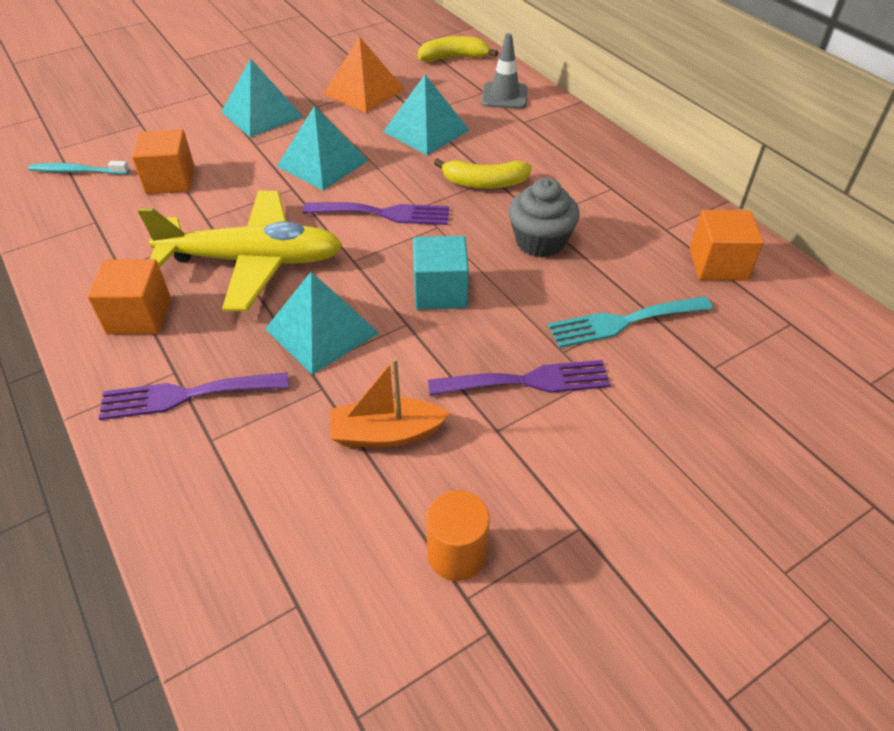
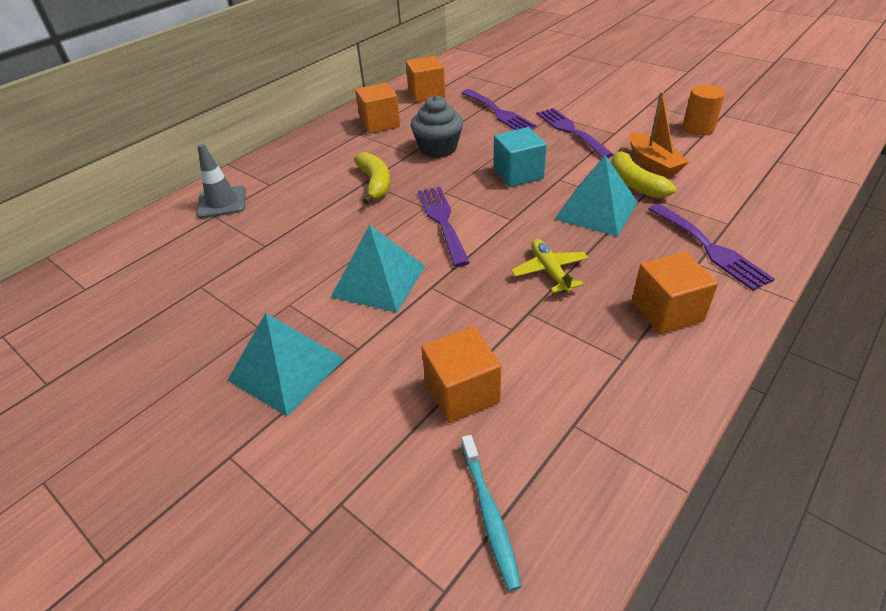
camera: 105 degrees left, 5 degrees down
(253, 261) = (549, 271): yellow plane -> yellow plane, size x0.46
(364, 91) = (218, 297): orange pyramid -> none
(426, 130) = (297, 232): turquoise pyramid -> none
(454, 58) = (133, 251): yellow banana -> yellow banana (635, 183)
(623, 322) = (498, 112): turquoise fork -> purple fork
(633, 207) = (380, 123): none -> orange cube

